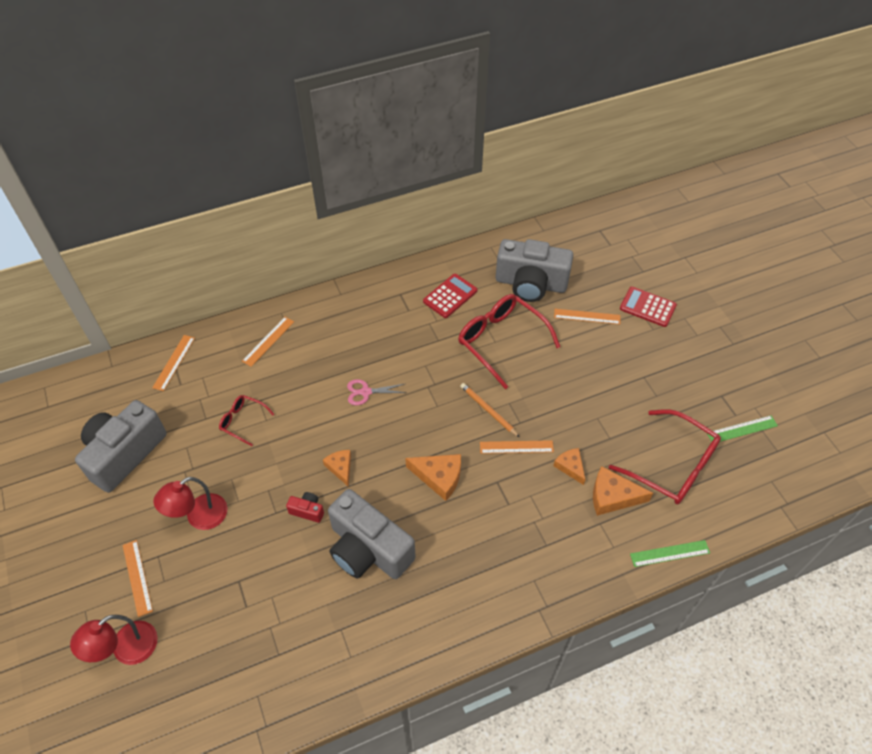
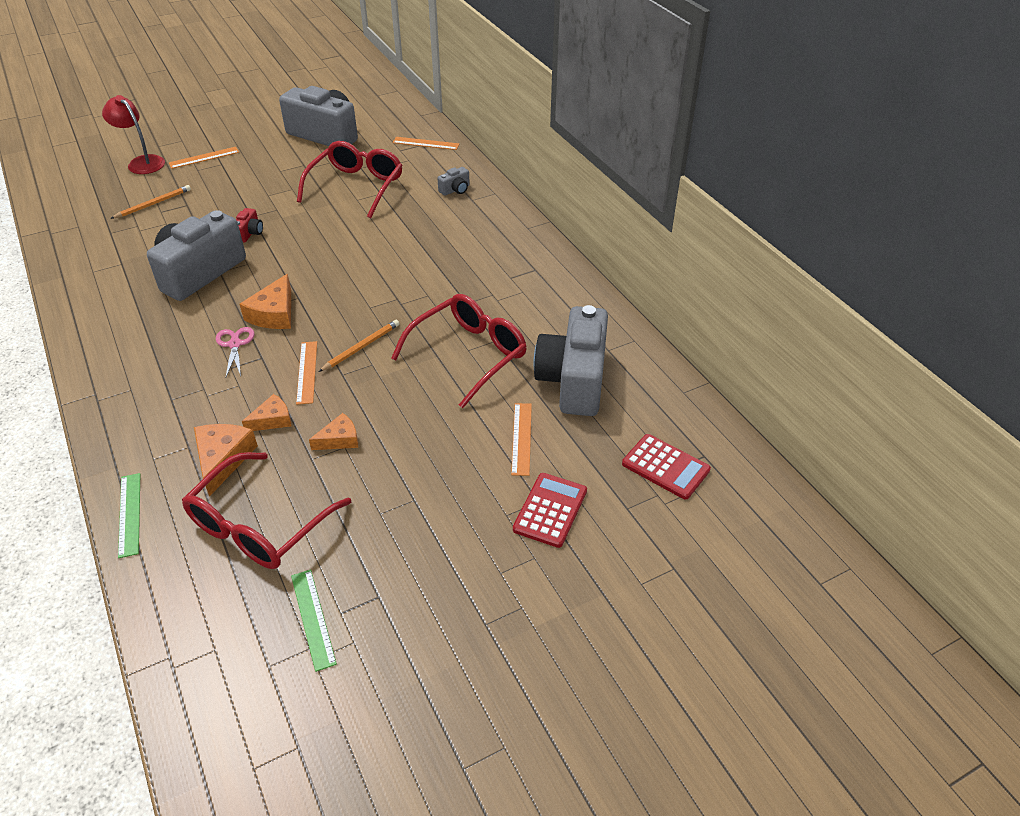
camera: 85 degrees right, 10 degrees down
(199, 517) = (254, 178): red lamp -> none
(228, 617) = (153, 204): none -> orange pencil
(243, 421) = (356, 187): red glasses -> red glasses, size x1.98
(268, 341) = (455, 190): orange ruler -> grey camera
(340, 468) = (295, 248): orange cheese -> orange cheese (339, 439)
(365, 392) = (389, 256): pink scissors -> pink scissors (235, 344)
(450, 296) = (538, 308): red calculator -> red calculator (665, 467)

